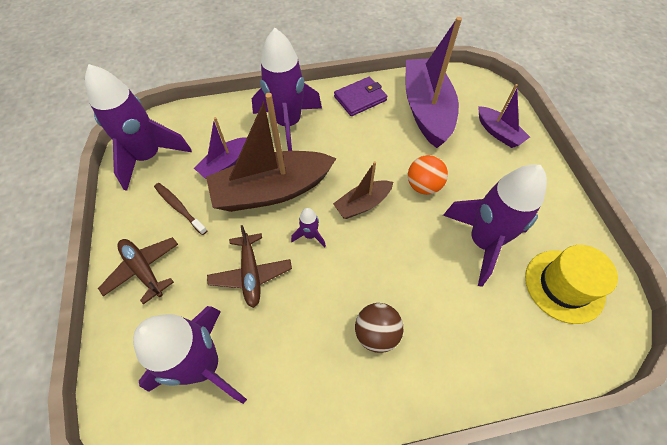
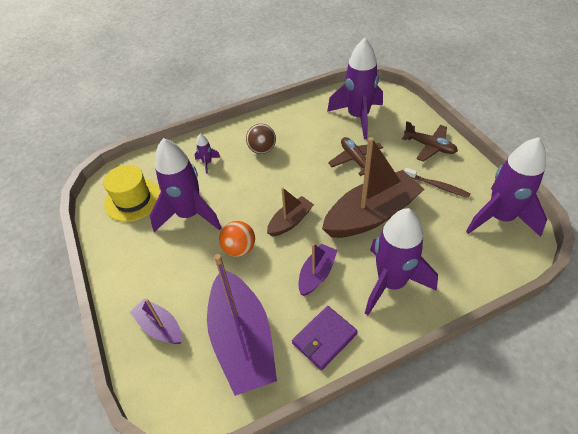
camera: 170 degrees right, 10 degrees down
(225, 164) = (427, 227): purple boat -> purple boat (317, 274)
(310, 235) = (325, 190): purple rocket -> purple rocket (207, 163)

